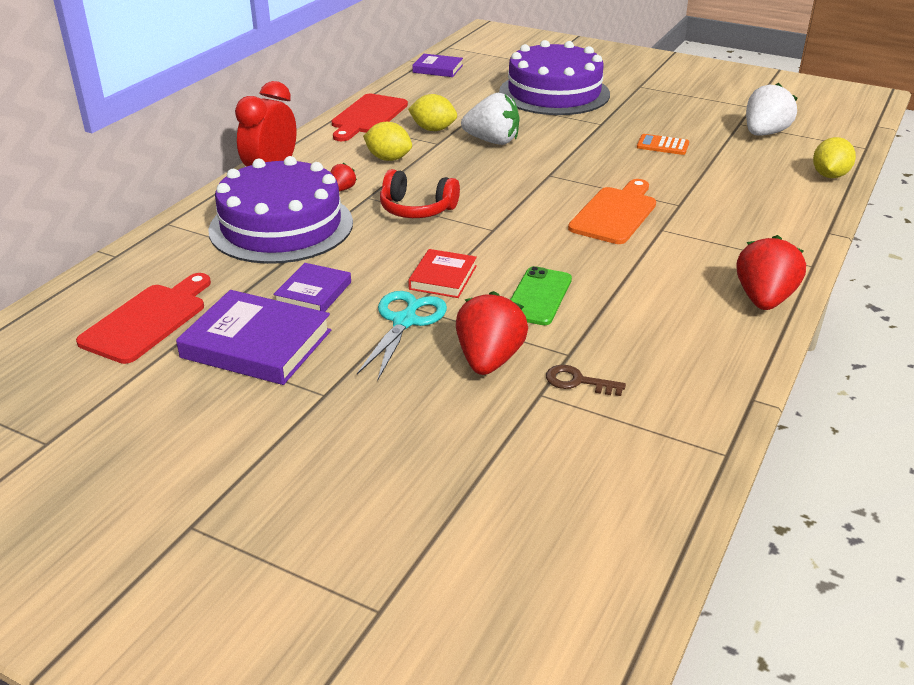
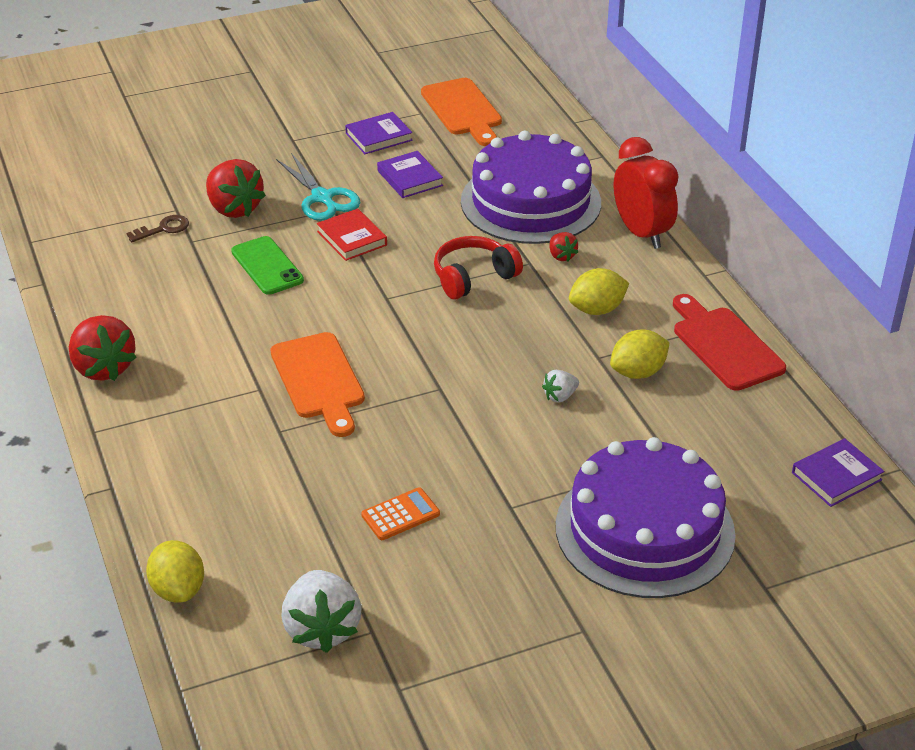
camera: 130 degrees right, 5 degrees up
(148, 320) = (463, 110): red cutting board -> orange cutting board
(256, 344) = (379, 137): purple book -> purple book, size x0.59
(492, 141) = (560, 396): white strawberry -> white strawberry, size x0.49

